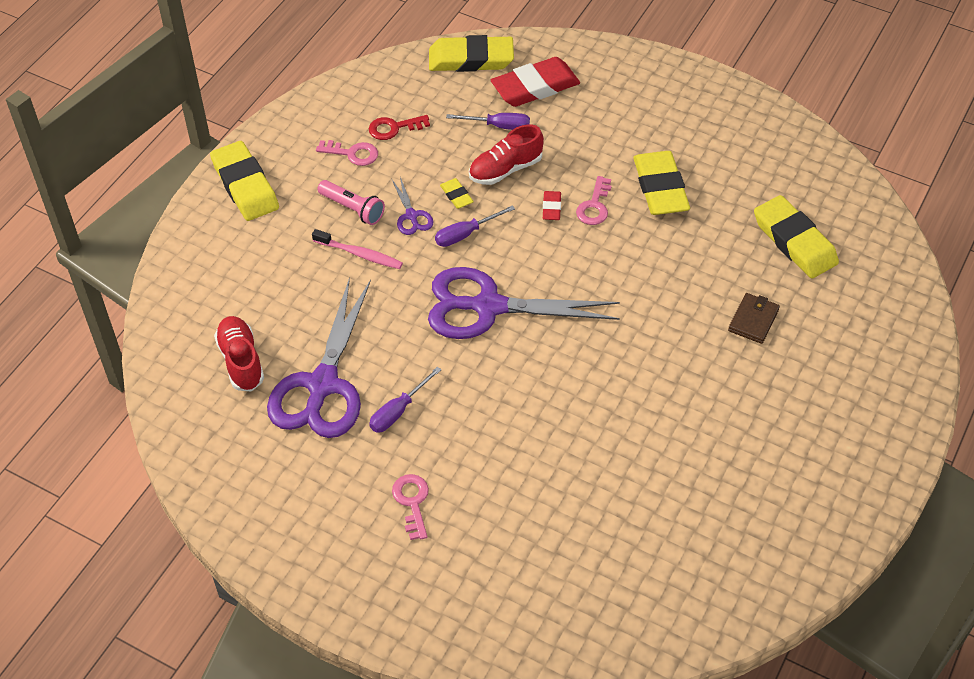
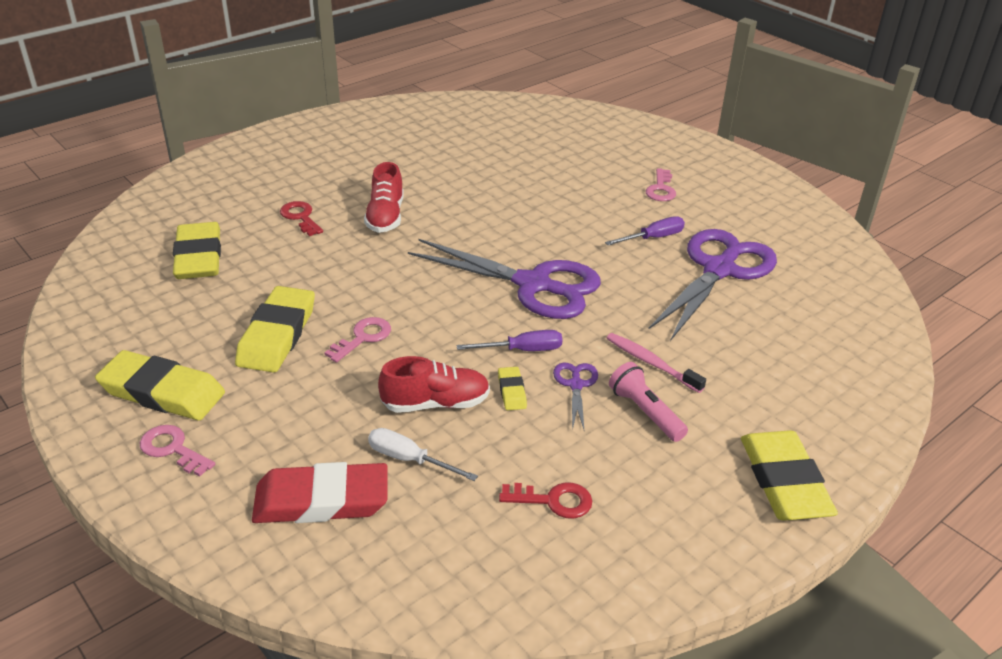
camera: 160 degrees left, 15 degrees down
(241, 361) = (799, 305): red shoe -> red shoe (385, 217)
(352, 153) = (624, 481): pink key -> pink key (172, 449)
(471, 59) = (383, 579): yellow eraser -> yellow eraser (162, 392)
(498, 126) = (409, 459): purple screwdriver -> white screwdriver
(551, 208) = (411, 349): red eraser -> none
(753, 320) = (300, 217): brown wallet -> red key

